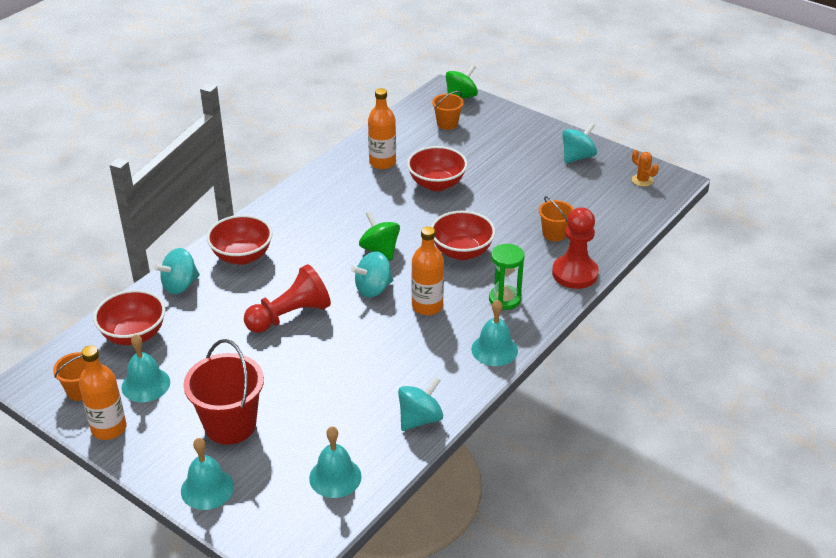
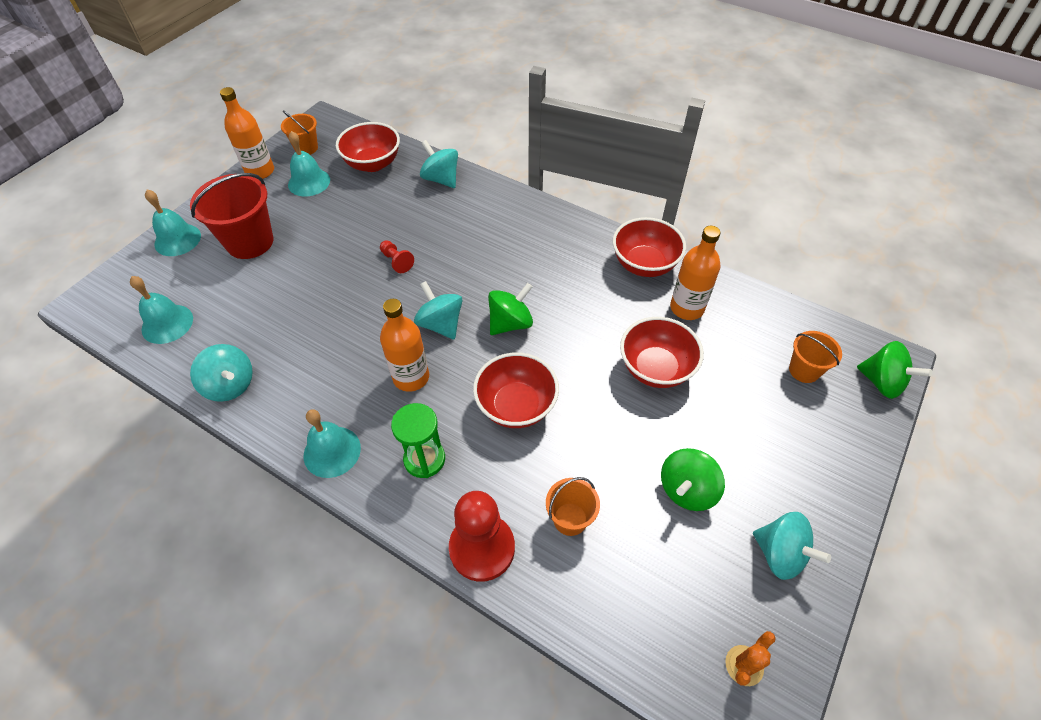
camera: 85 degrees right, 15 degrees up
(242, 256) = (488, 213): red bowl -> red bowl (644, 264)
(290, 315) = (396, 261): red pawn -> red pawn, size x0.48
(534, 184) = (687, 489): none -> green spinning top

